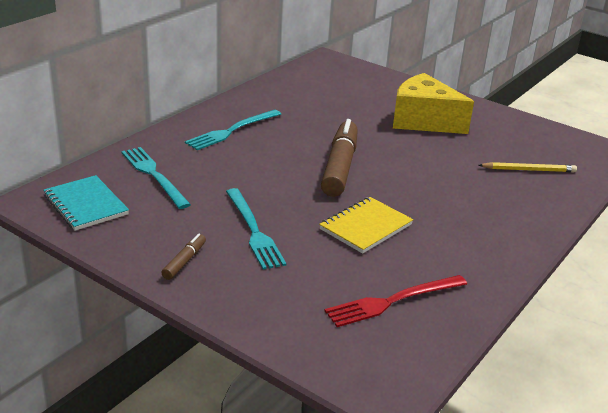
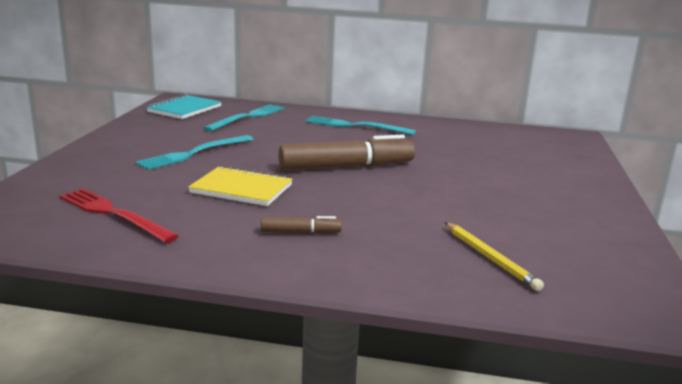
camera: 65 degrees right, 10 degrees down
(184, 261) = (129, 141): brown marker -> brown marker (300, 232)
(423, 121) = (515, 189): yellow cheese -> none

